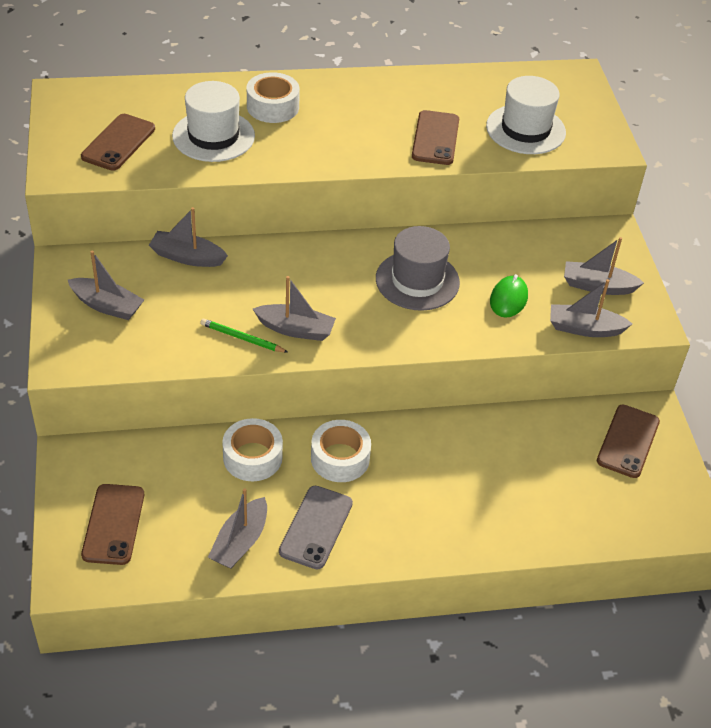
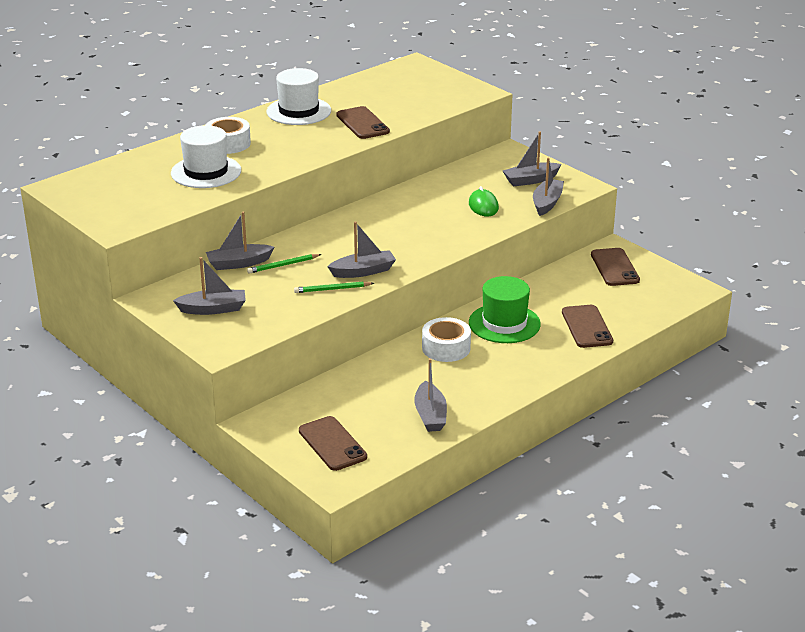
camera: 30 degrees left, 15 degrees down
(118, 143) = (139, 198): brown phone -> brown phone (586, 327)
(226, 281) = (283, 265): none -> green pencil
(252, 457) = (387, 371): white tape -> none
(316, 527) = (471, 387): grey phone -> none
(417, 280) = (414, 218): grey hat -> none
(431, 457) = (504, 323): none -> green hat
(525, 129) = (416, 100): white hat -> white hat (298, 111)
(584, 328) = (547, 203): grey boat -> grey boat turned 135 degrees clockwise

